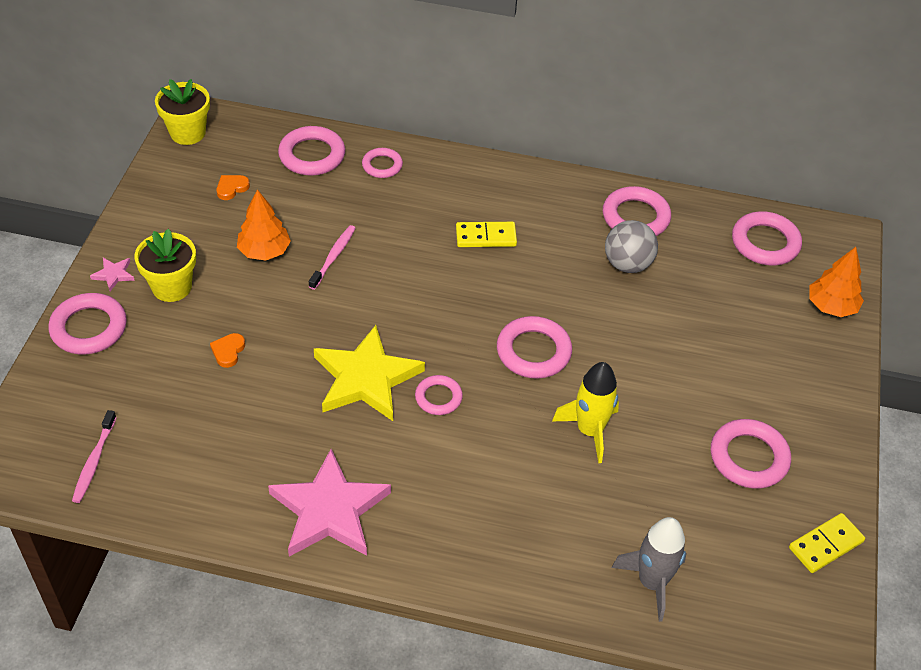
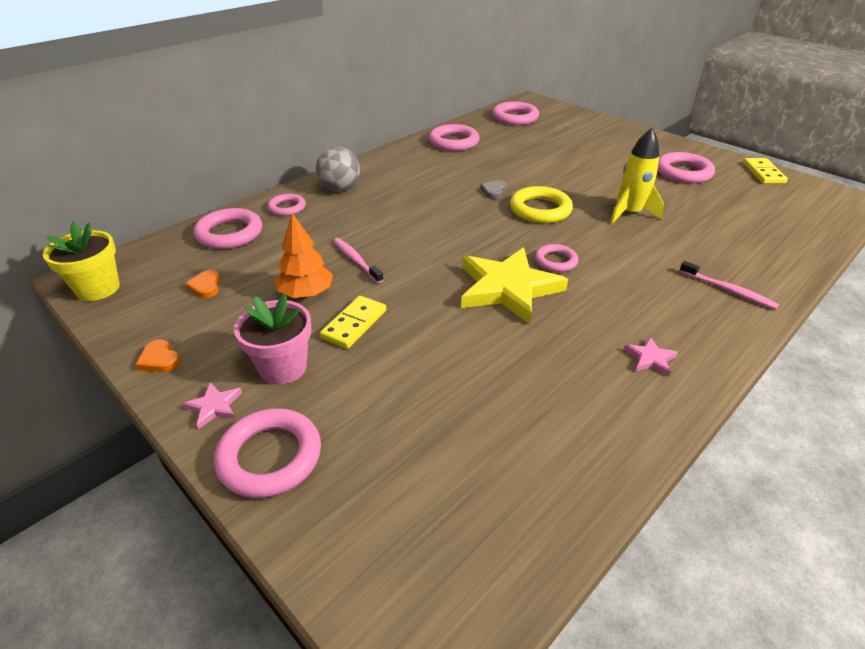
camera: 55 degrees left, 10 degrees down
(94, 461) = (483, 527): pink toothbrush -> pink toothbrush (728, 290)
(172, 287) = (283, 367): yellow flower pot -> pink flower pot
(228, 351) = (407, 357): orange heart -> orange heart (159, 359)
(329, 510) = (650, 358): pink star -> pink star, size x0.41
(486, 237) = (412, 192): yellow domino -> yellow domino (354, 324)
(533, 351) = (540, 210): pink ring -> yellow ring
(543, 299) = (494, 191): none -> grey heart
(627, 264) = (491, 156): grey ball -> grey ball (340, 189)
(652, 582) = (779, 234): grey rocket -> none
(831, 306) = (580, 118): orange tree -> none

